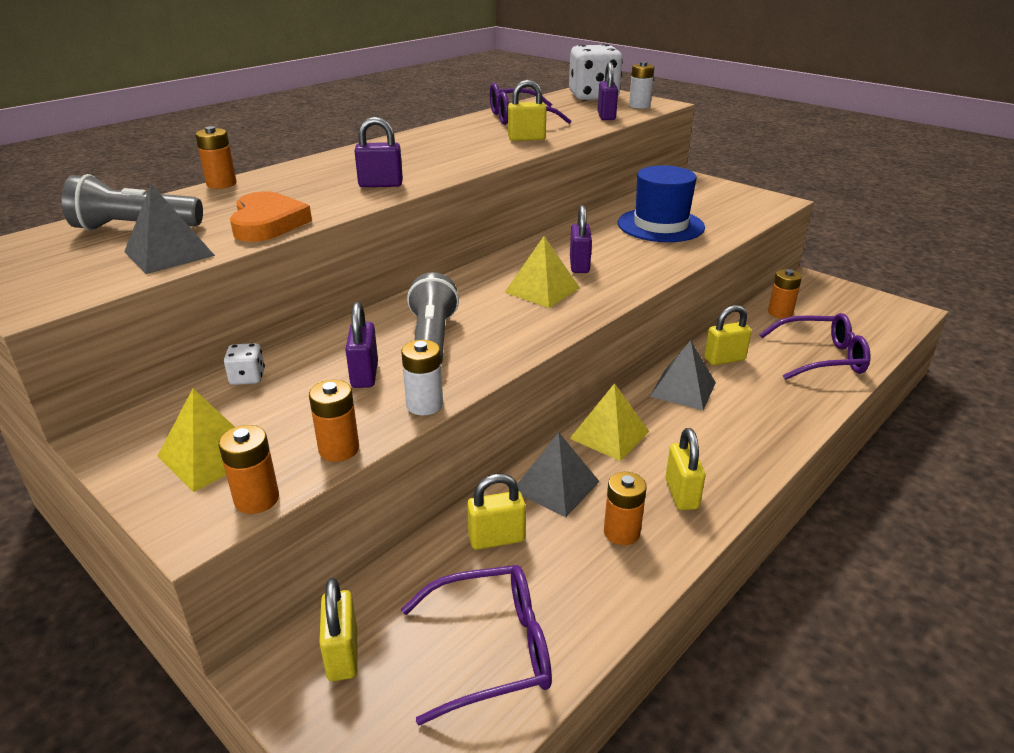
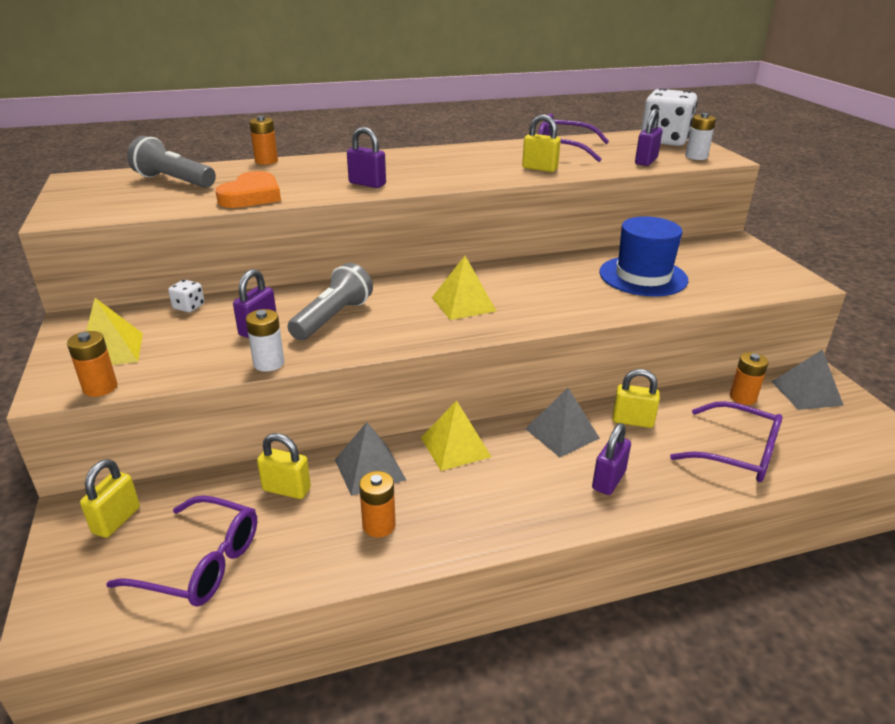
camera: 30 degrees right, 0 degrees up
(169, 253) = (166, 203): grey pyramid -> grey pyramid (806, 393)
(339, 449) = (181, 374): orange battery -> none
(579, 265) = (521, 292): purple padlock -> purple padlock (608, 480)
(681, 494) = (460, 517): yellow padlock -> none

